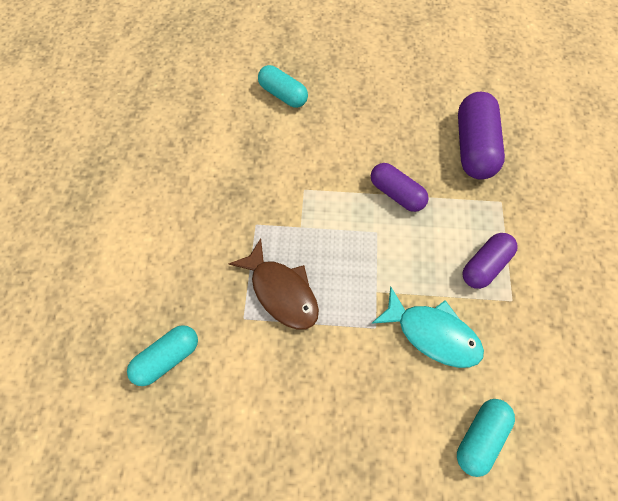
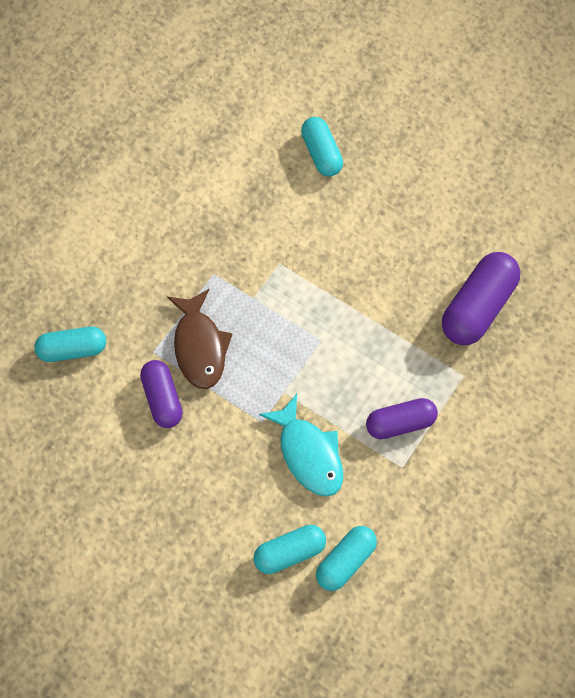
camera: 30 degrees right, 0 degrees up
(396, 193) = (365, 314): purple capsule -> purple capsule (162, 399)
(530, 414) = (345, 561): none -> turquoise capsule

